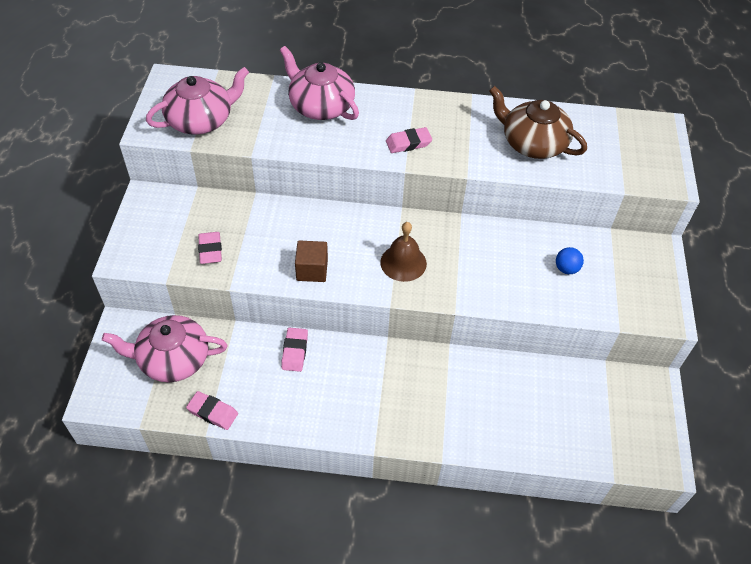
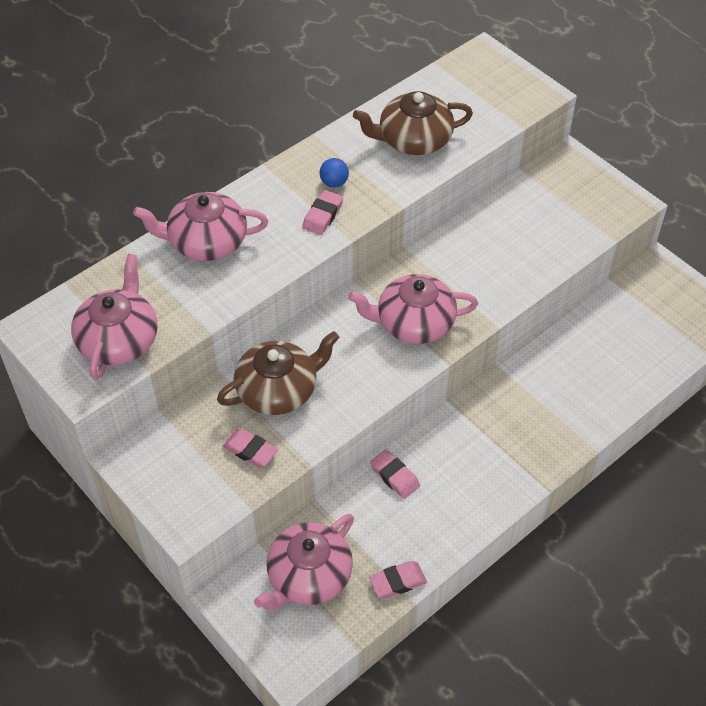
camera: 45 degrees left, 0 degrees up
(271, 231) = (278, 390): none -> brown teapot
(312, 270) = (354, 391): brown cube -> none
(403, 262) = (413, 323): brown bell -> pink teapot
(566, 269) = (529, 226): blue ball -> blue ball (334, 183)

